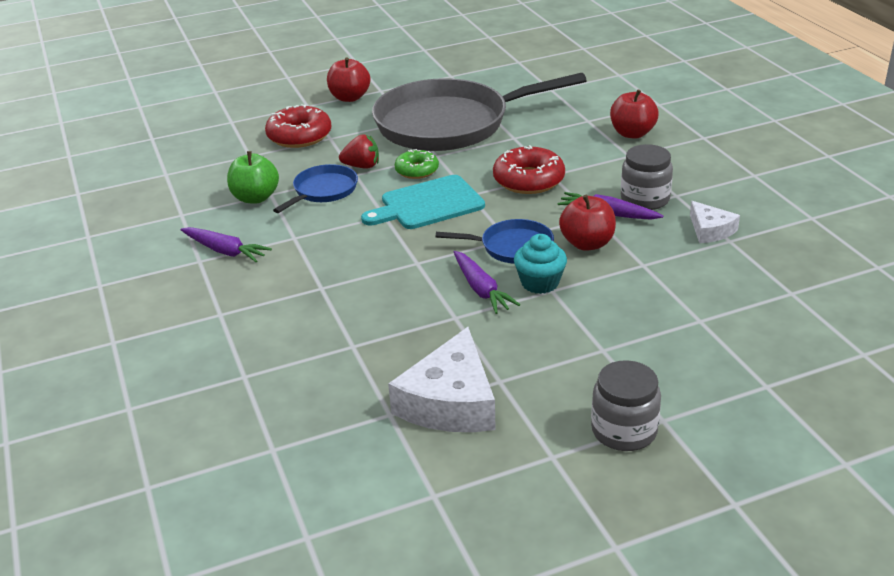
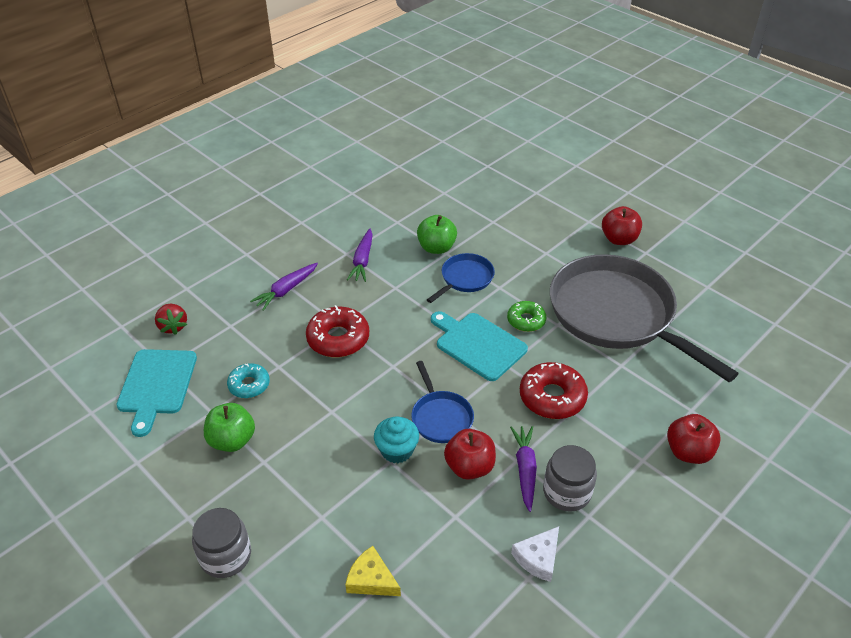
camera: 65 degrees right, 10 degrees up
(299, 136) = (537, 235): red donut -> red donut (338, 338)
(303, 460) = (156, 385): none -> turquoise cutting board
(323, 191) = (465, 279): blue pan -> blue pan turned 60 degrees counterclockwise
(362, 166) = (513, 286): red strawberry -> red strawberry (173, 326)
(366, 374) = (249, 385): none -> turquoise donut
(450, 402) = (232, 440): white cheese -> green apple
(481, 289) = (373, 416): purple carrot -> purple carrot (286, 290)
(697, 330) = (371, 579): none -> yellow cheese

